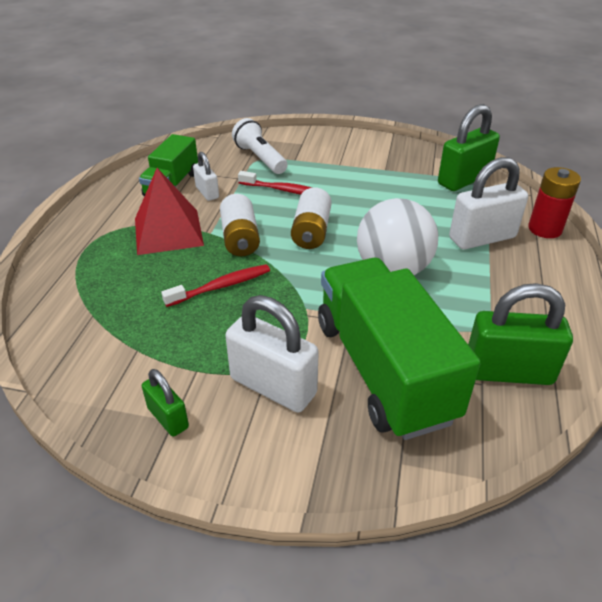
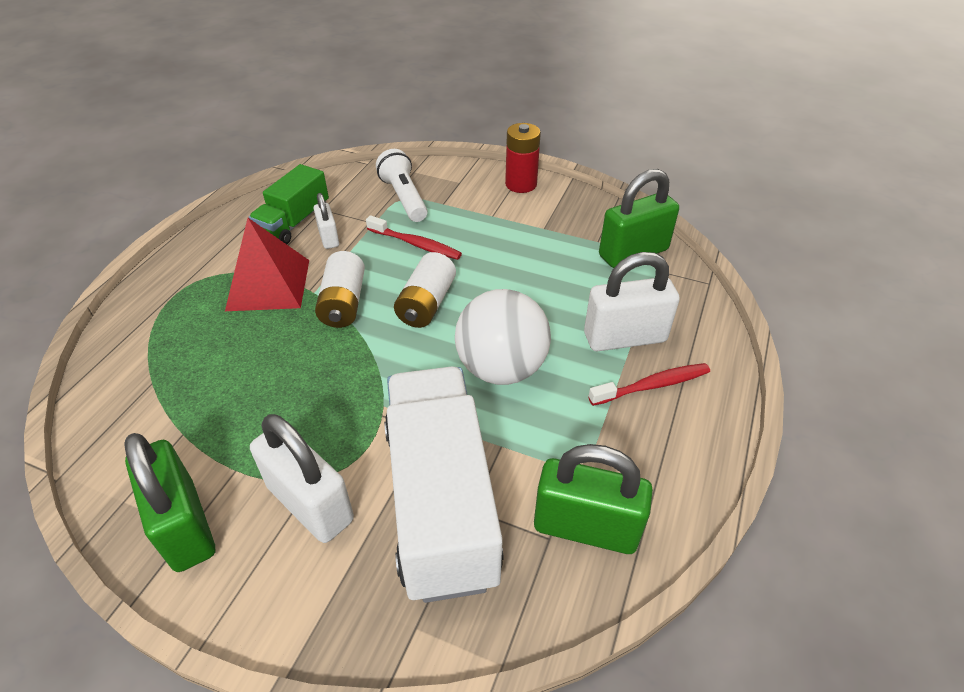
camera: 10 degrees right, 5 degrees up
(168, 418) = (184, 526): green padlock -> green padlock, size x1.82
(221, 286) = (300, 364): red toothbrush -> red toothbrush (652, 385)
(383, 369) = (440, 501): green truck -> white truck
(545, 229) = (707, 334): red battery -> red battery (521, 184)

